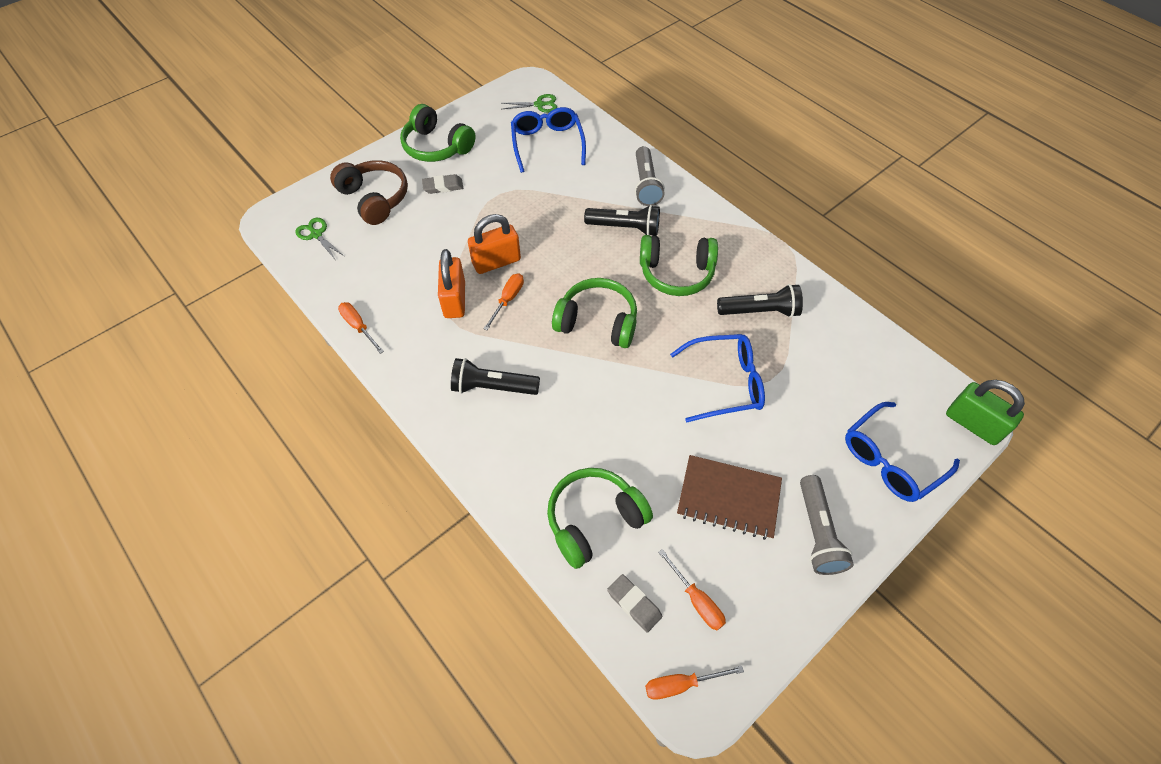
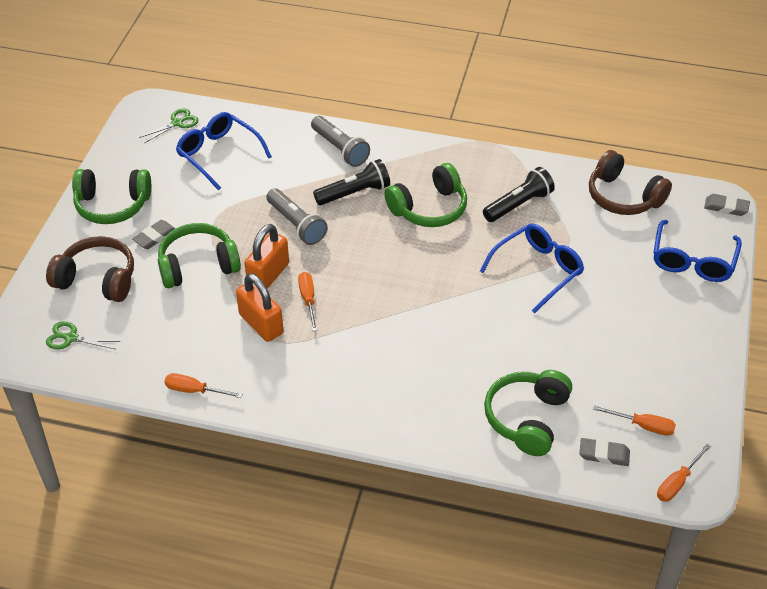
camera: 35 degrees left, 10 degrees down
(493, 387) = (360, 372): black flashlight -> none
(597, 322) = (400, 278): green headphones -> green headphones (198, 265)
(728, 498) = (608, 348): brown notebook -> none
(817, 532) = (684, 335): grey flashlight -> grey flashlight (296, 224)
(870, 356) = (623, 197): none -> brown headphones
(973, 424) = (726, 207): green padlock -> grey eraser

